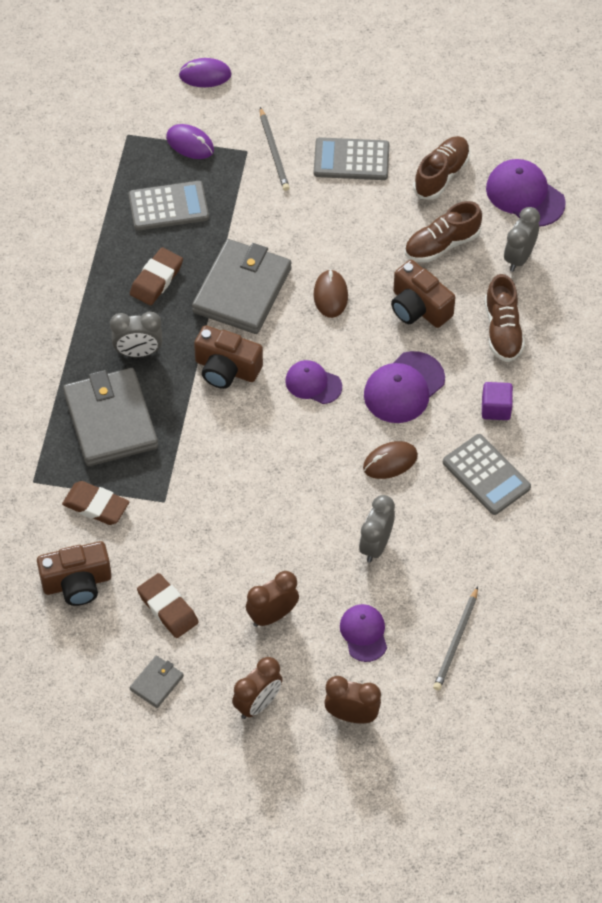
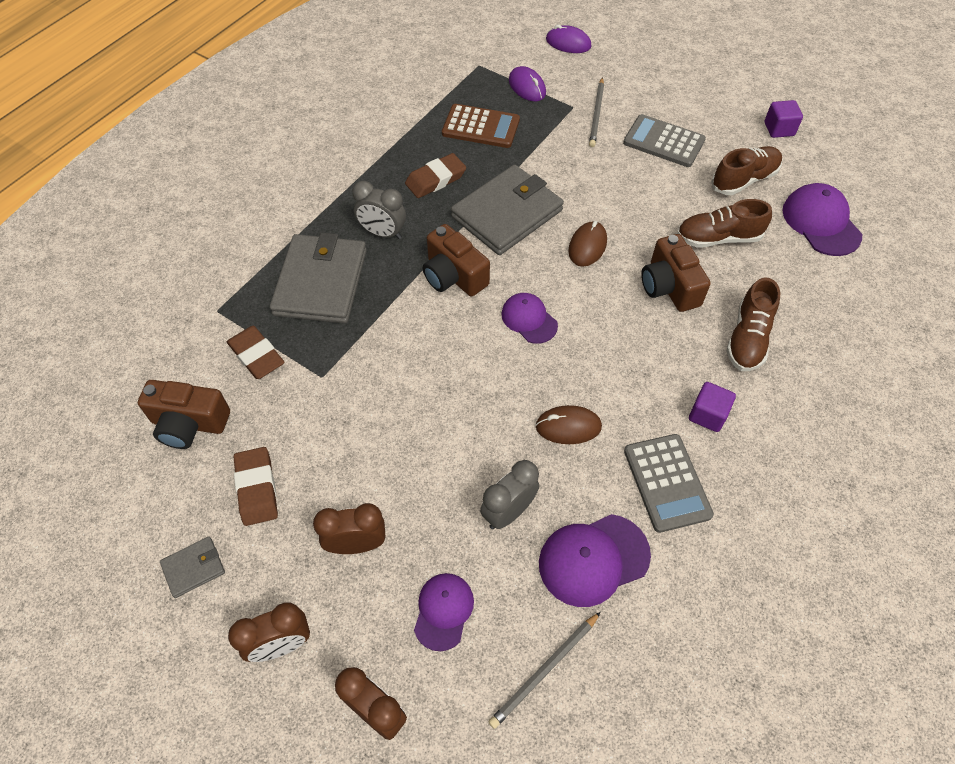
camera: 25 degrees right, 0 degrees up
(168, 206) = (481, 127): grey calculator -> brown calculator
(404, 388) = (618, 357): purple cap -> purple cap (593, 559)
(452, 107) = (779, 129): none -> purple cube
(519, 257) = (793, 276): grey clock -> none

